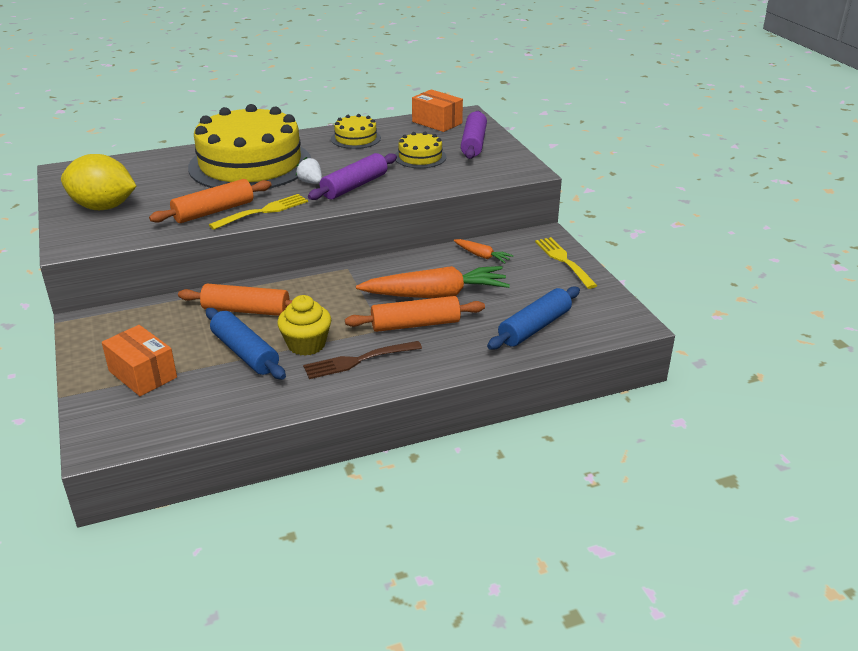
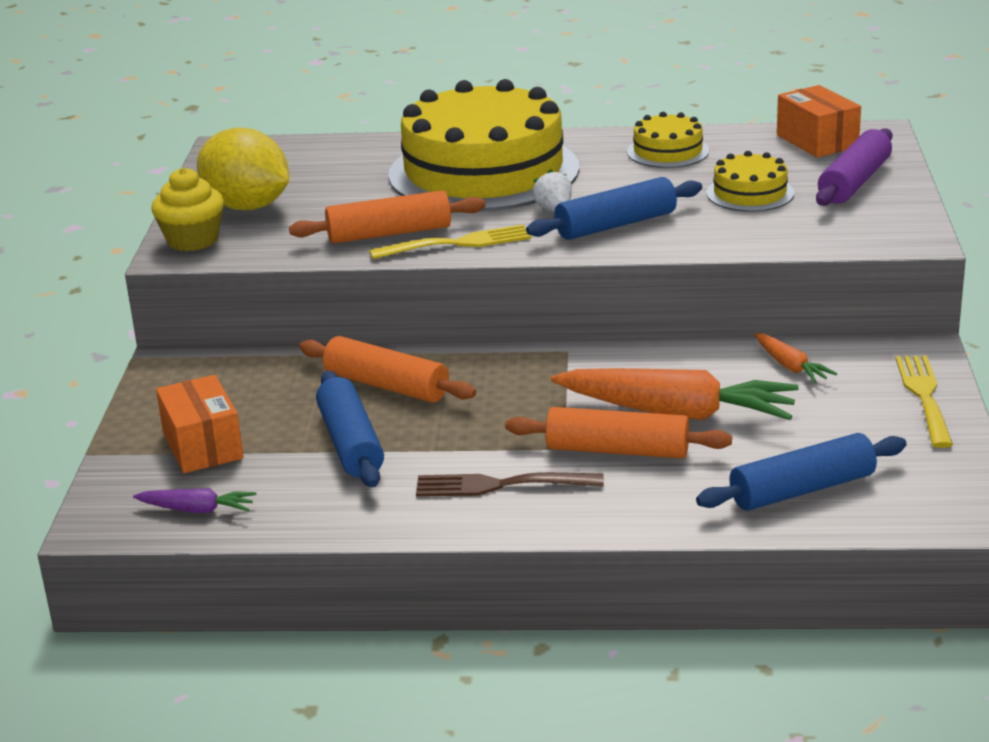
camera: 25 degrees right, 5 degrees down
(164, 420) = (196, 510): none -> purple carrot
(306, 344) = (441, 448): yellow cupcake -> yellow cupcake (192, 240)
(354, 186) = (616, 225): purple rolling pin -> blue rolling pin

